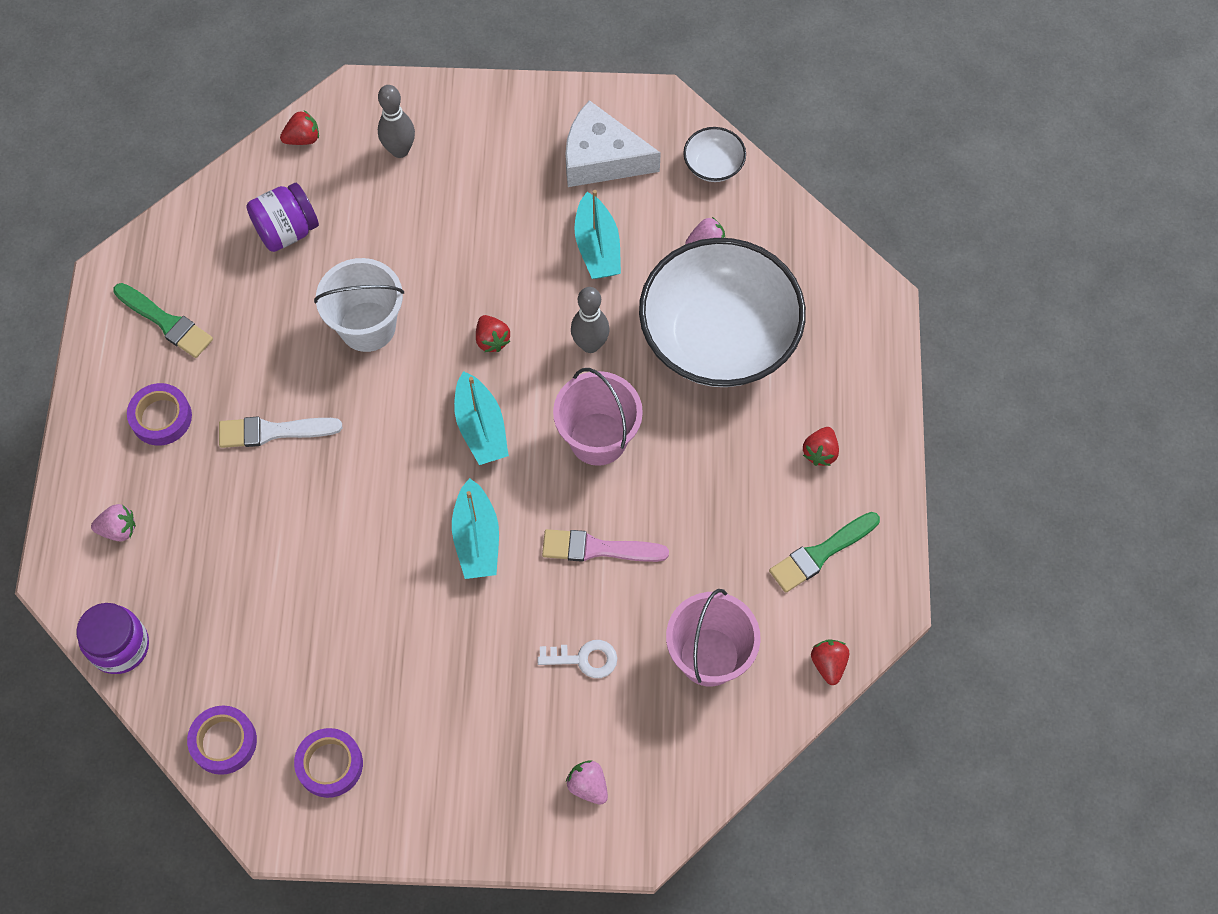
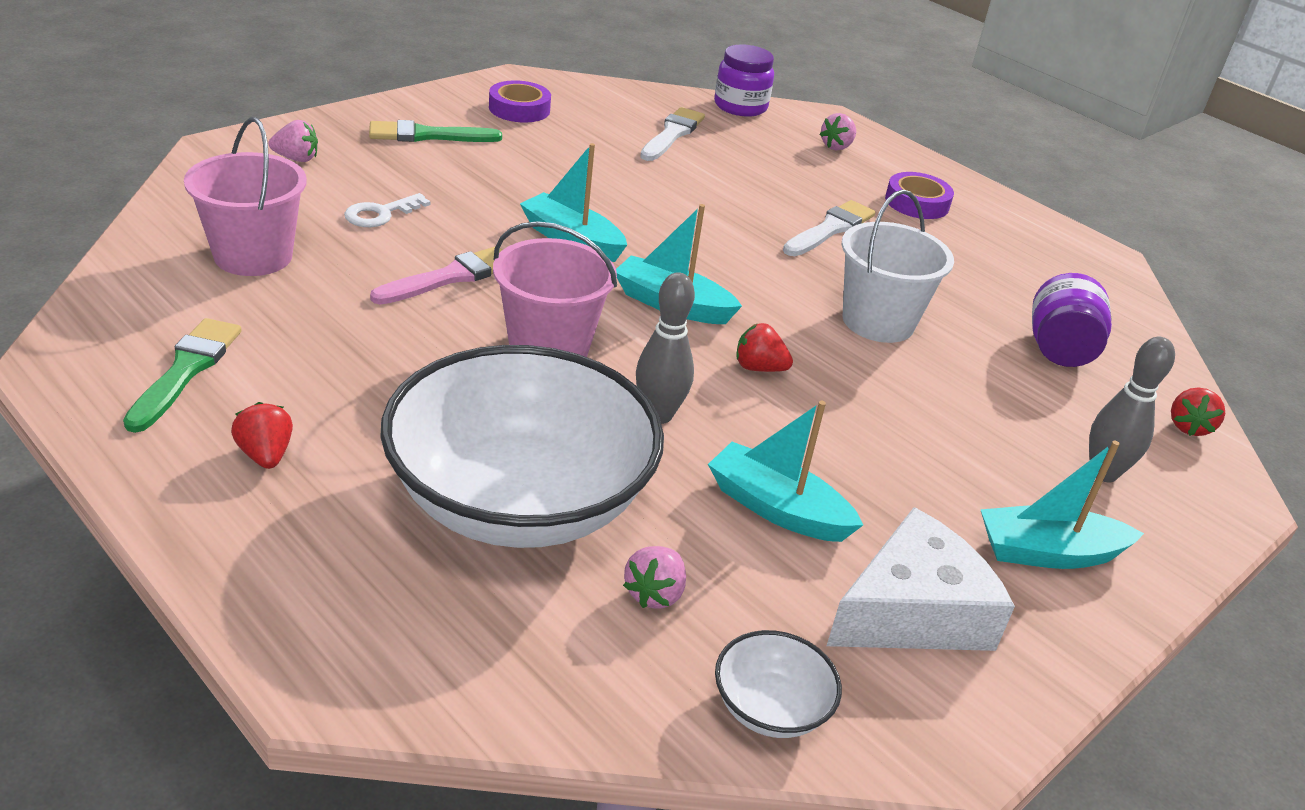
camera: 130 degrees right, 30 degrees down
(166, 322) = (1018, 250): green brush -> green brush (428, 135)
(224, 742) = (607, 96): purple tape -> none
(240, 637) = (672, 134): none -> white brush
(497, 137) = (1048, 553): none -> turquoise boat
(828, 664) = (106, 297): red strawberry -> none

